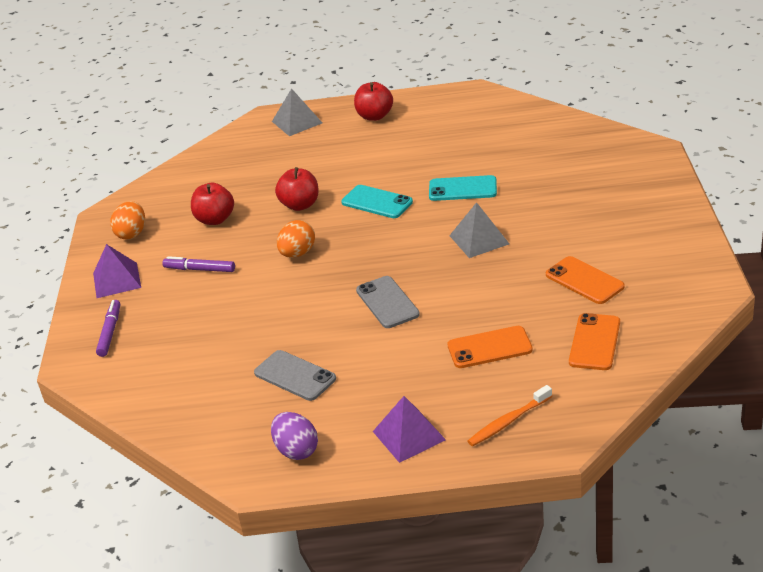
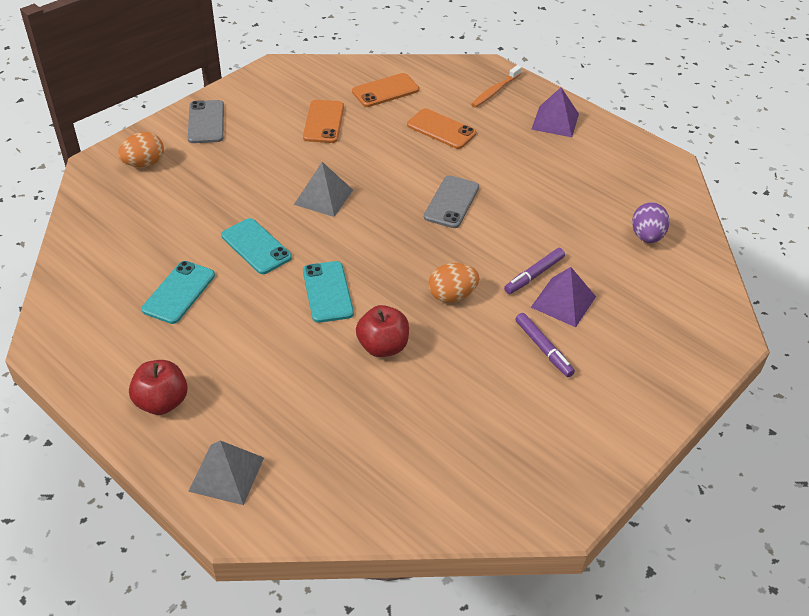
camera: 140 degrees left, 10 degrees up
(110, 332) = (676, 345): purple marker -> purple marker (534, 275)
(117, 280) = (624, 401): purple pyramid -> purple pyramid (563, 301)
(132, 233) = (559, 455): orange egg -> orange egg (144, 163)
(215, 219) = (468, 399): red apple -> none
(295, 376) = (576, 201): grey phone -> grey phone (206, 122)
(296, 450) = (627, 158): purple egg -> purple egg (646, 236)
(458, 145) = (179, 292): none -> turquoise phone
(508, 421) = (495, 91): orange toothbrush -> orange toothbrush turned 120 degrees clockwise

